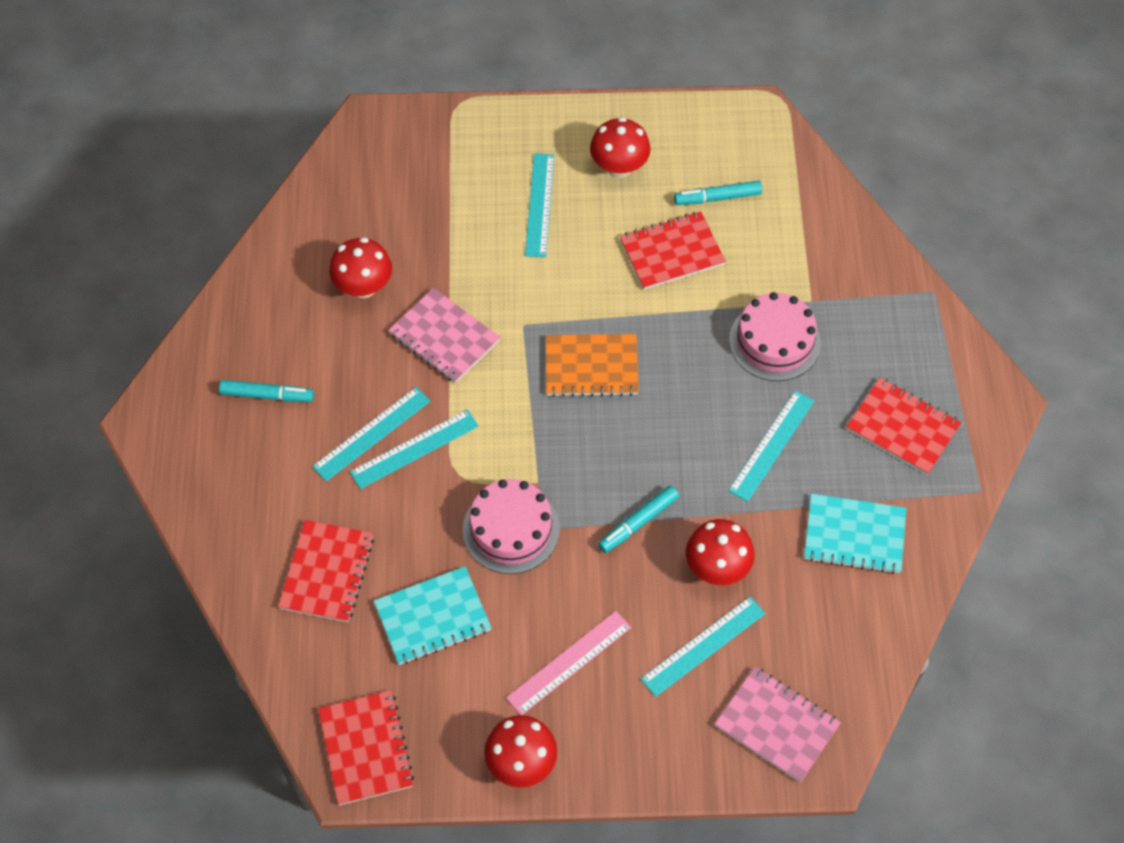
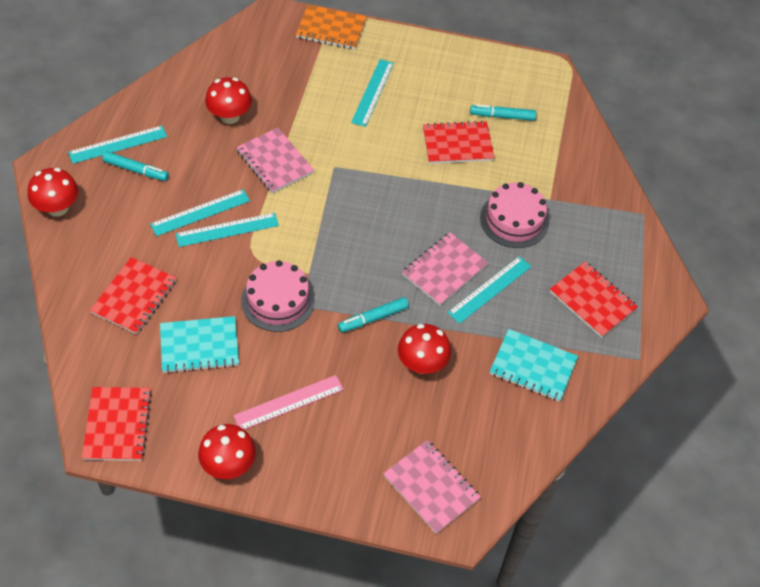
camera: 10 degrees right, 5 degrees down
(591, 367) = (374, 205): orange notebook -> orange notebook (331, 29)
(619, 167) = (437, 81): red mushroom -> red mushroom (57, 208)
(703, 646) = (393, 416): turquoise ruler -> turquoise ruler (118, 144)
(707, 434) = (444, 270): none -> pink notebook

